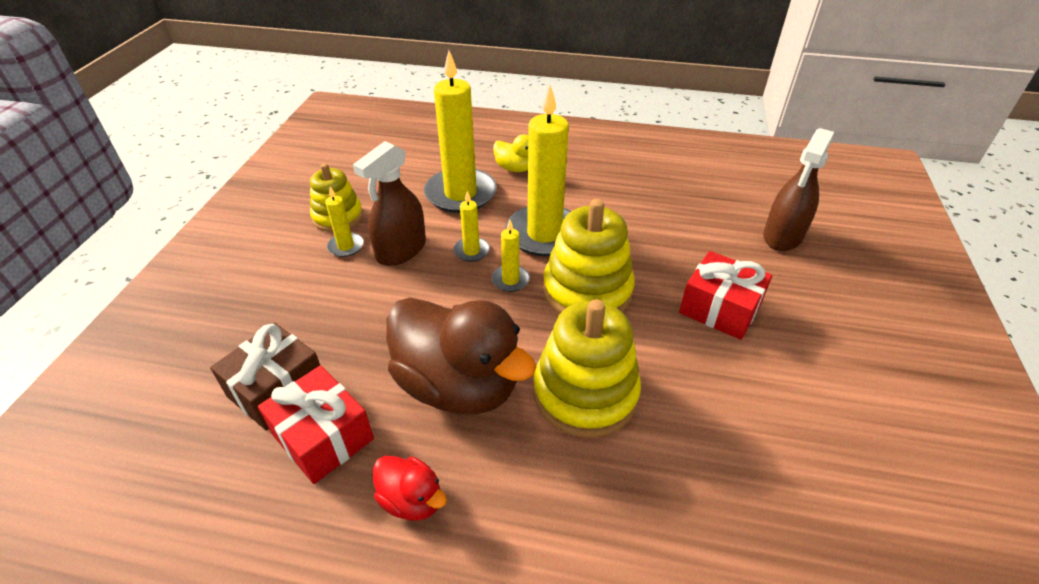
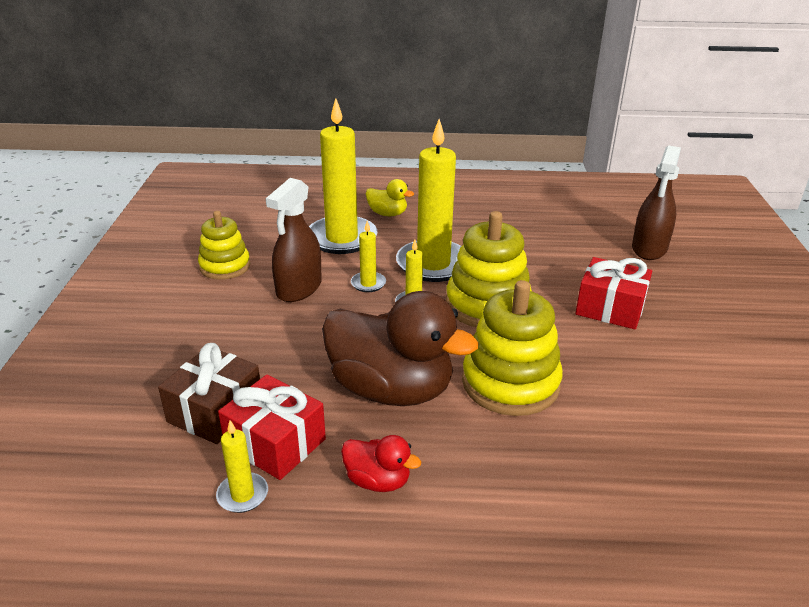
camera: 10 degrees left, 10 degrees down
(346, 246) = (242, 290): yellow candle -> yellow candle (242, 495)

